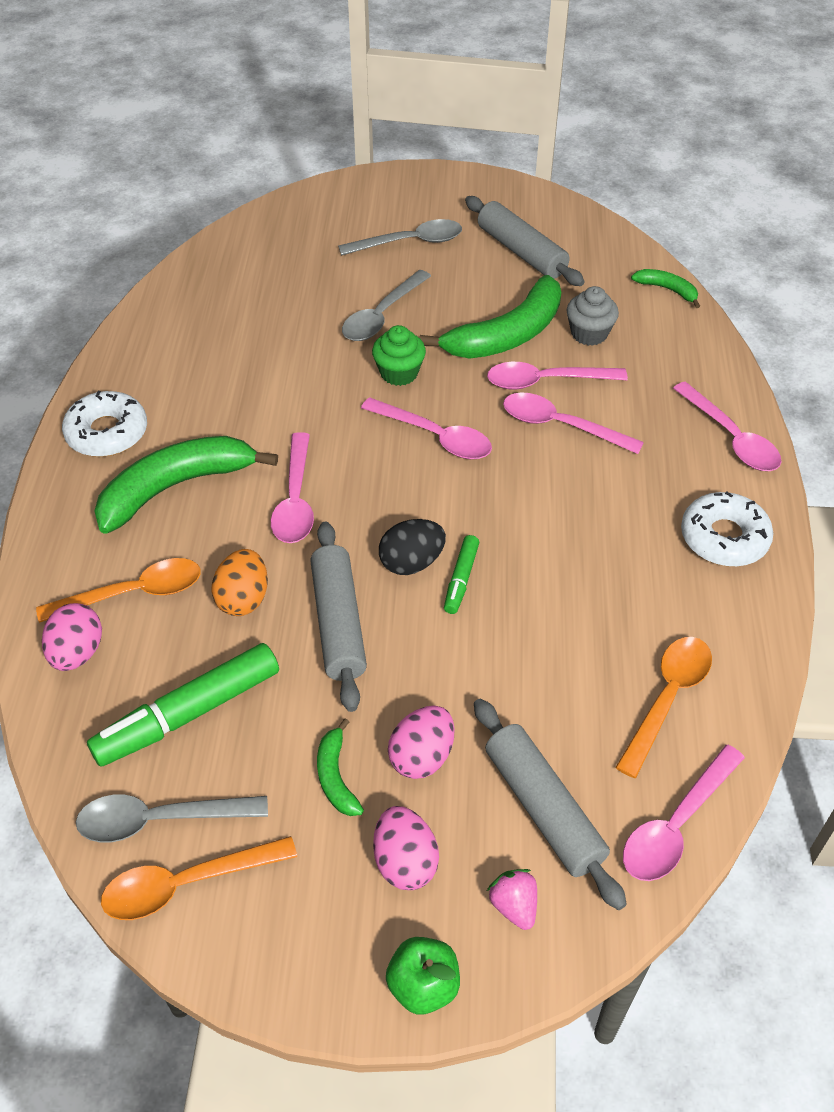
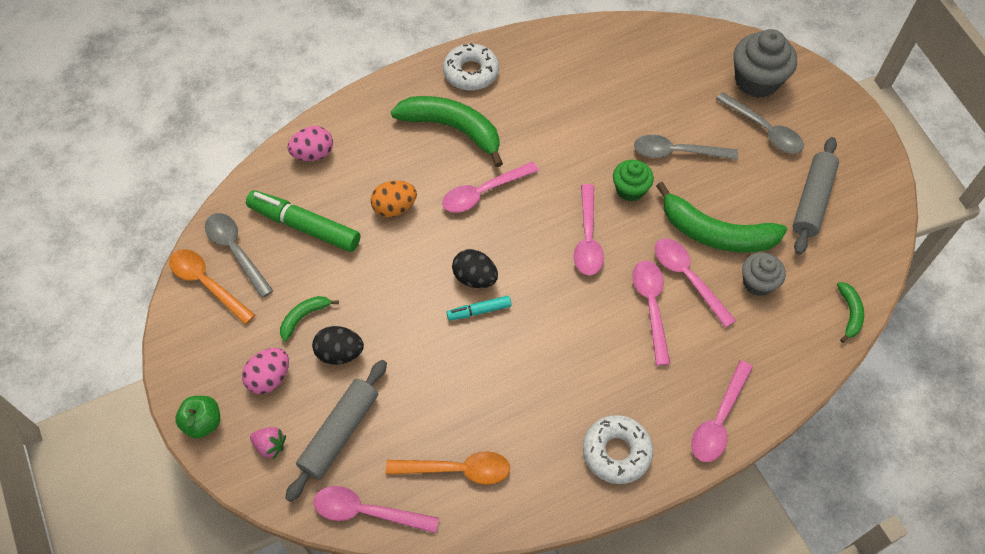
camera: 60 degrees right, 10 degrees up
(134, 593) = (366, 155): orange spoon -> none
(338, 623) = (406, 263): grey rolling pin -> none
(345, 219) = (756, 81): none -> grey cupcake
(422, 756) = (340, 353): pink egg -> black egg
(461, 579) = (479, 311): green marker -> turquoise marker
(514, 905) = (270, 445): pink strawberry -> pink strawberry turned 75 degrees clockwise

